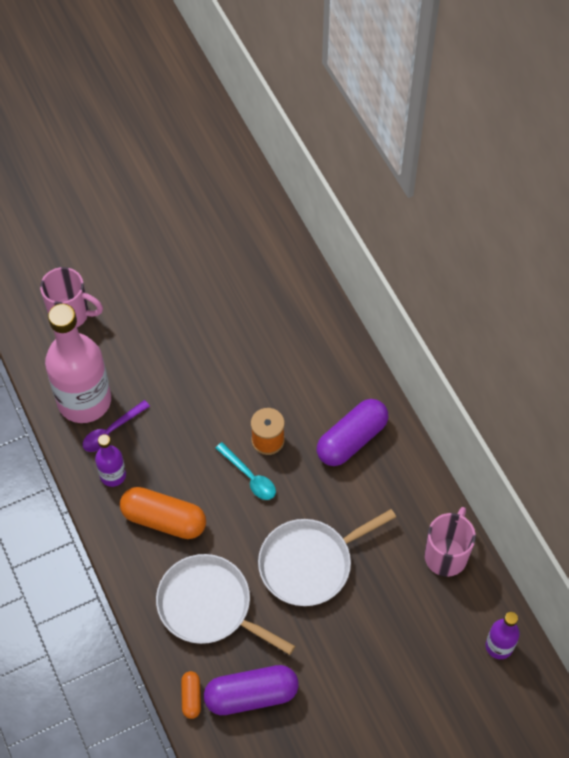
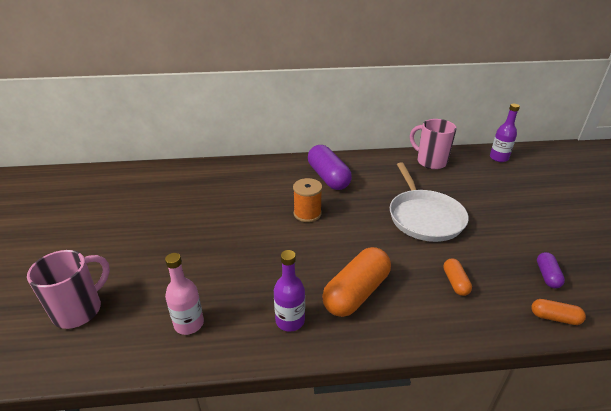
camera: 70 degrees left, 25 degrees down
(84, 401) = (189, 324): pink bottle -> pink bottle, size x0.47
(111, 431) = (239, 309): purple spoon -> none
(209, 606) = (455, 282): white pan -> orange capsule
(249, 477) = (335, 230): turquoise spoon -> none
(251, 695) = (547, 275): purple capsule -> purple capsule, size x0.50

